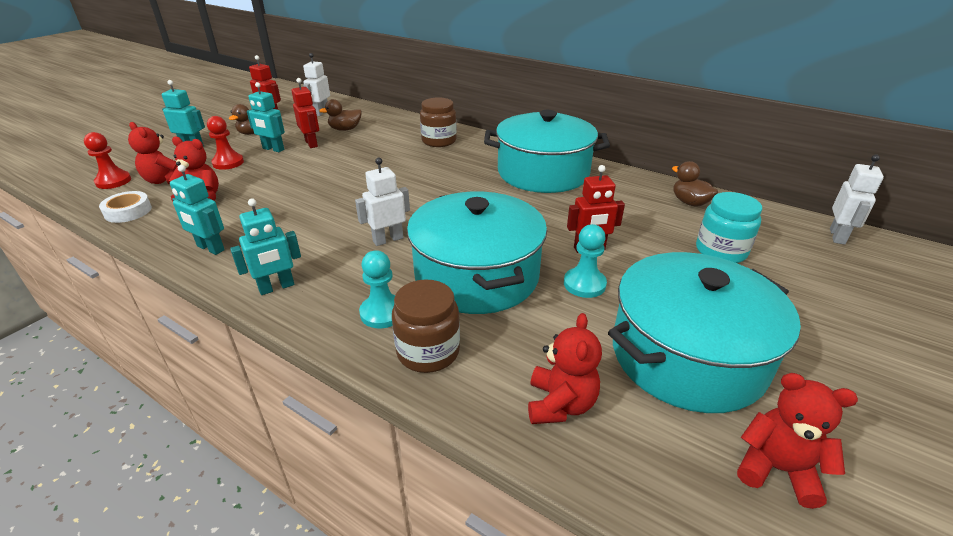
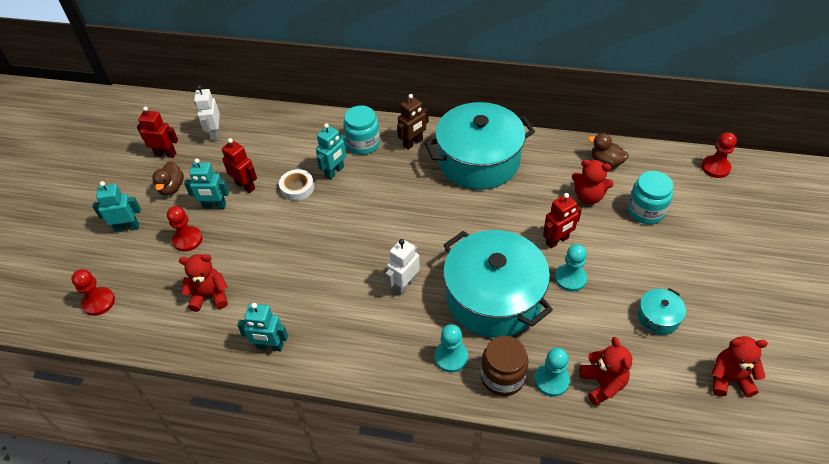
camera: 20 degrees left, 15 degrees up
(128, 211) = (155, 333): white tape -> white tape (297, 188)
(165, 180) = (149, 283): red teddy bear -> red teddy bear (588, 196)
(276, 287) = (357, 364): turquoise robot -> turquoise robot (335, 172)
(345, 129) = (261, 153): brown duck -> none
(439, 141) = (363, 144): brown jar -> turquoise jar
(486, 149) = (413, 143): none -> brown robot
(490, 376) = (551, 380): none -> turquoise pawn
(687, 356) = (658, 317): turquoise pot -> turquoise pot, size x0.42
(837, 236) = (715, 167): white robot -> red pawn

